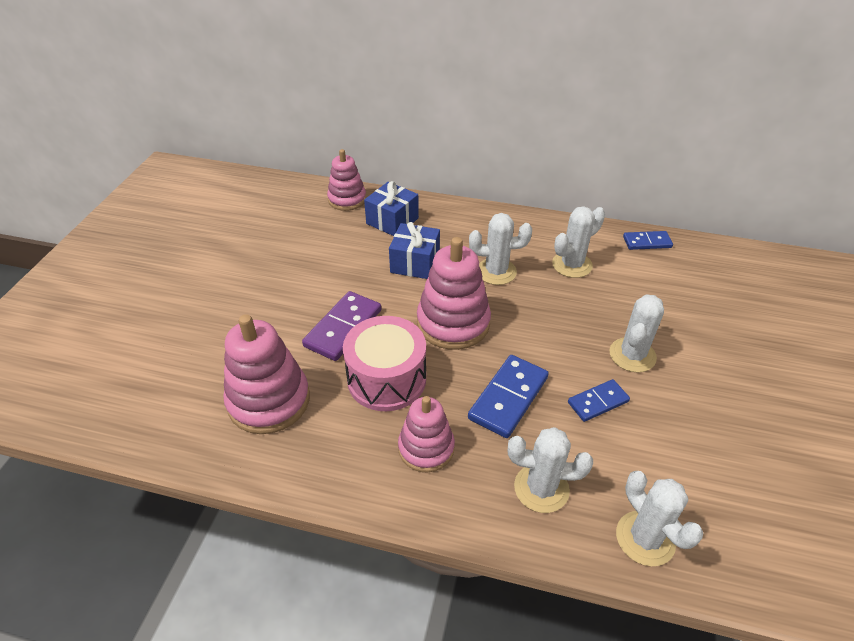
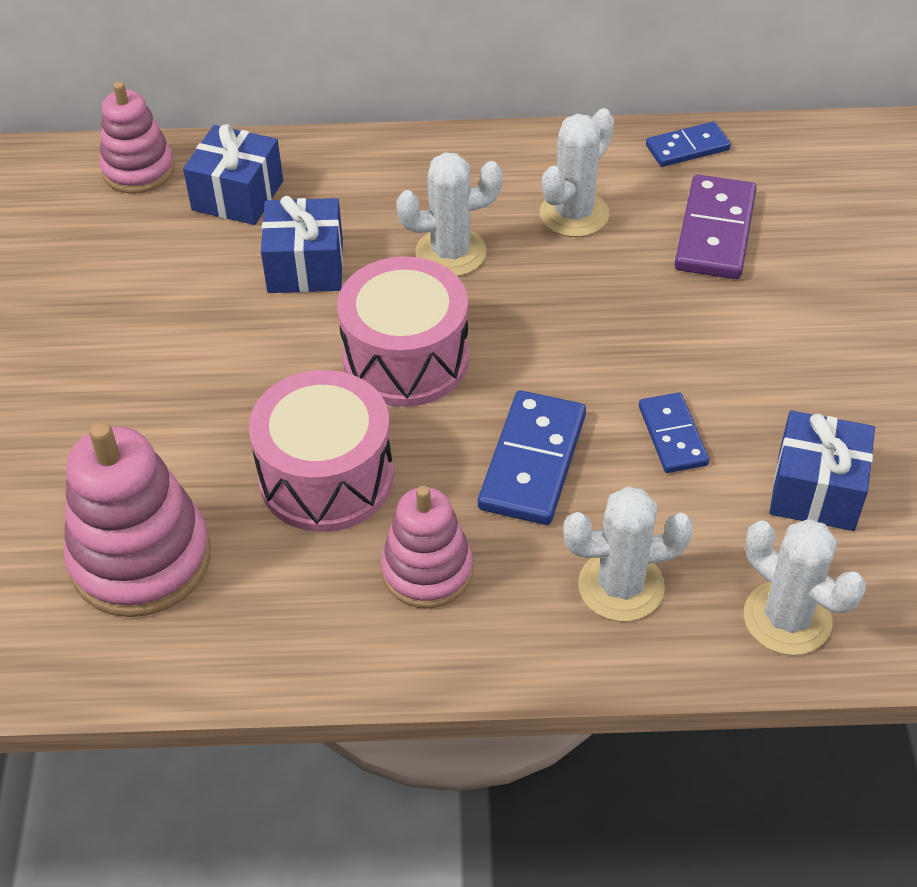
camera: 15 degrees left, 5 degrees up
(343, 328) = (221, 409): purple domino -> purple domino (714, 232)
(453, 323) = (406, 359): pink stacking toy -> pink drum
(598, 402) = (672, 435): blue domino -> blue domino turned 60 degrees counterclockwise
(632, 355) = (707, 348): white cactus -> none
(682, 458) = (816, 490): none -> blue gift

